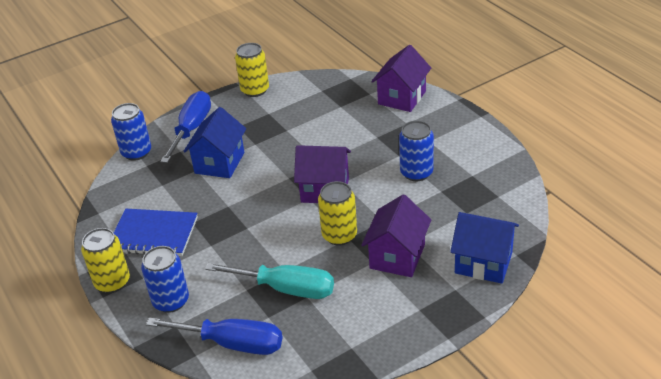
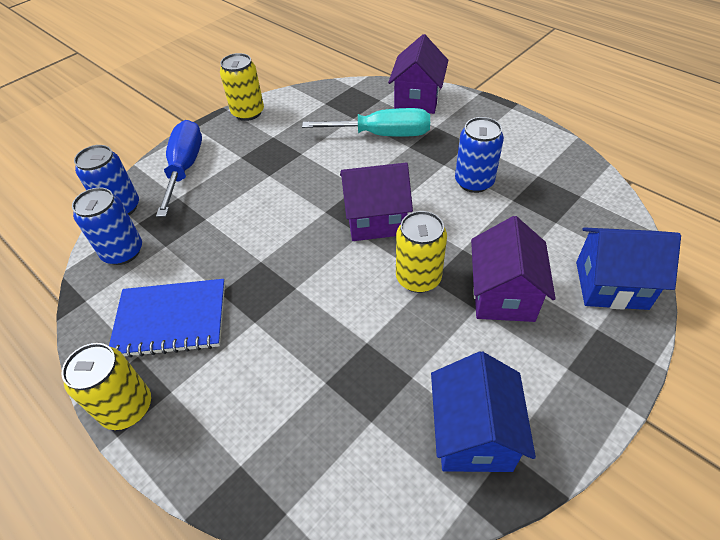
camera: 15 degrees left, 10 degrees up
(171, 301) = (222, 423): blue can -> blue can (123, 252)
(219, 163) = (232, 205): blue house -> blue house (473, 434)
(232, 344) = (335, 480): blue screwdriver -> none
(286, 289) = (380, 370): turquoise screwdriver -> turquoise screwdriver (383, 135)

